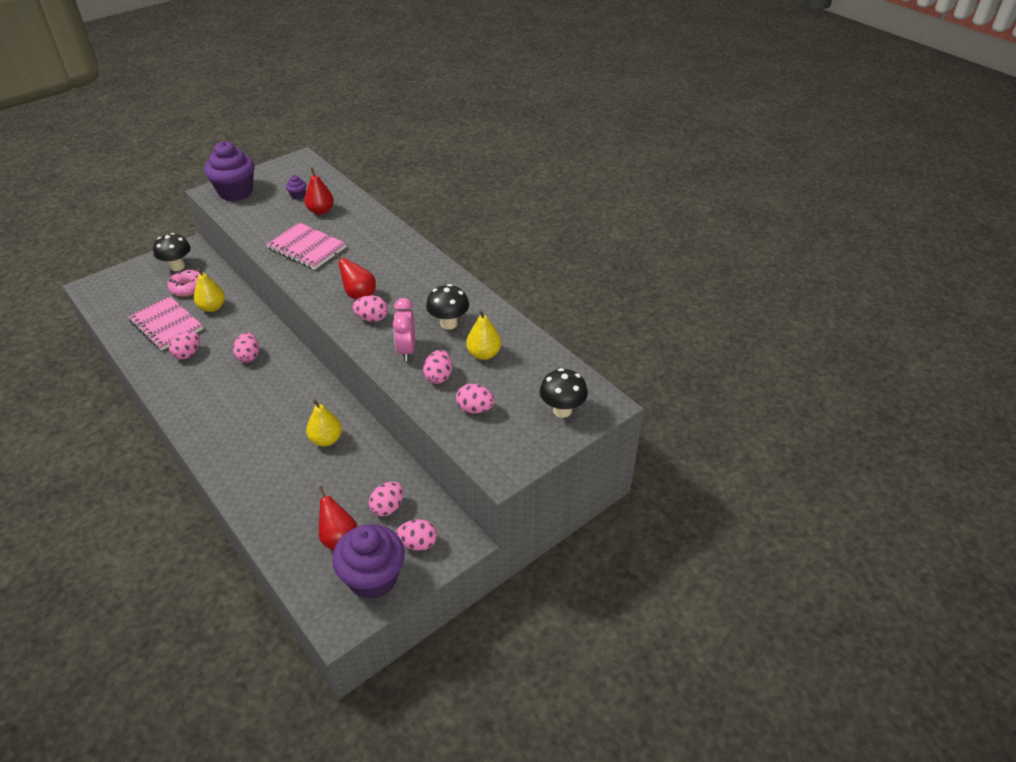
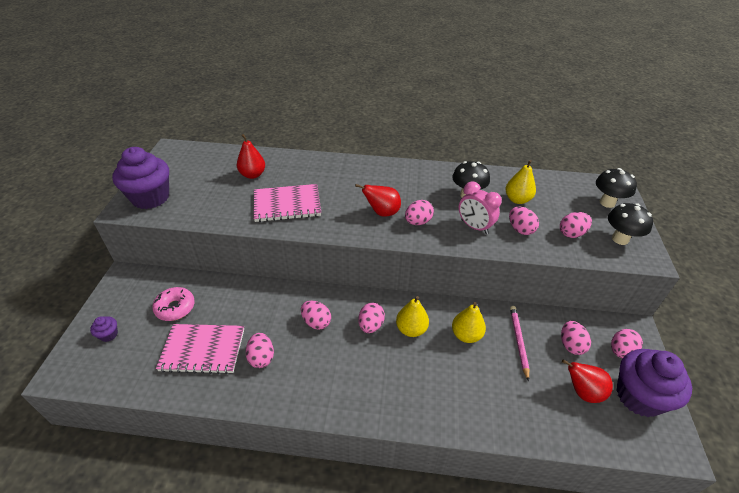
camera: 45 degrees left, 0 degrees up
(177, 266) = (136, 298): black mushroom -> black mushroom (620, 239)
(212, 307) = (224, 308): yellow pear -> yellow pear (411, 329)
(277, 384) = (370, 325): none -> pink egg
(298, 195) = (214, 174): purple cupcake -> purple cupcake (109, 335)
(354, 473) = (518, 341): none -> pink pencil

